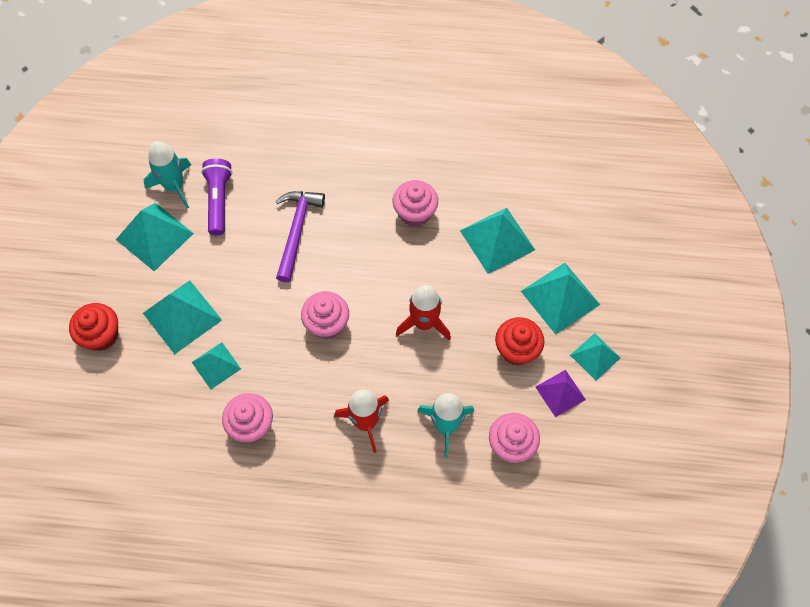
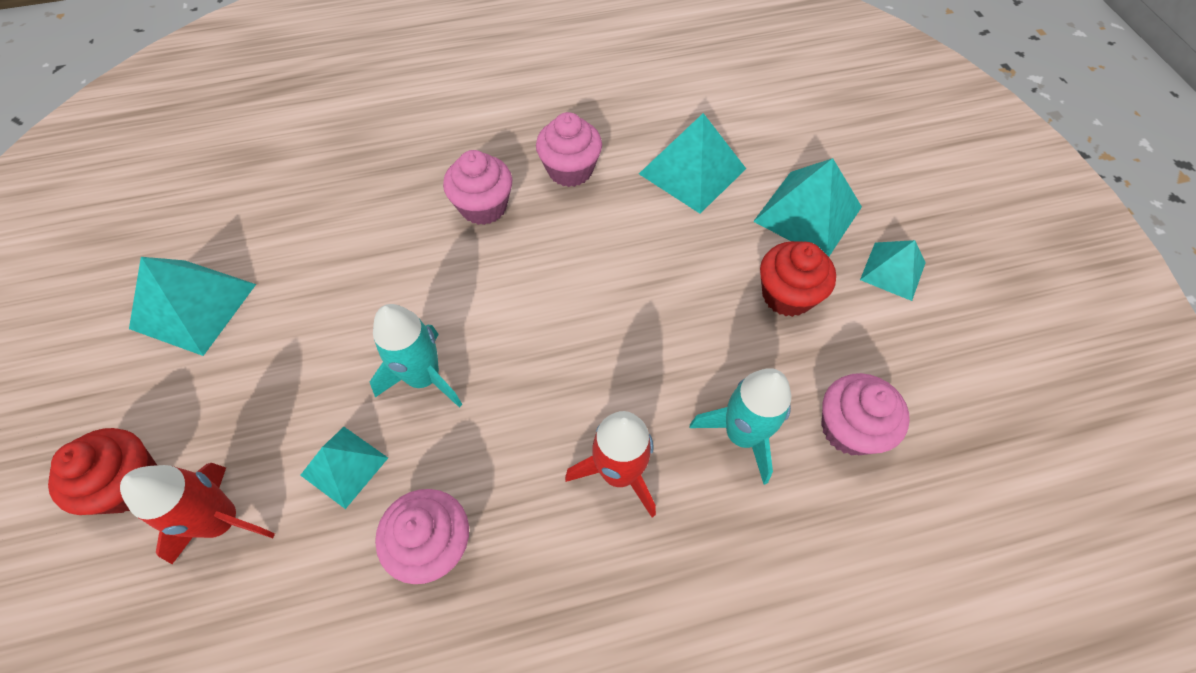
camera: 20 degrees left, 5 degrees down
(174, 186) = (210, 231): turquoise rocket -> turquoise rocket (424, 377)
(182, 316) = (266, 408): turquoise pyramid -> none
(218, 201) = (284, 231): purple flashlight -> none
(297, 231) = (413, 237): purple hammer -> none
(327, 323) = (502, 346): pink cupcake -> pink cupcake (483, 206)
(424, 323) = (644, 301): red rocket -> red rocket (223, 521)
(560, 393) = (876, 332): purple pyramid -> none

